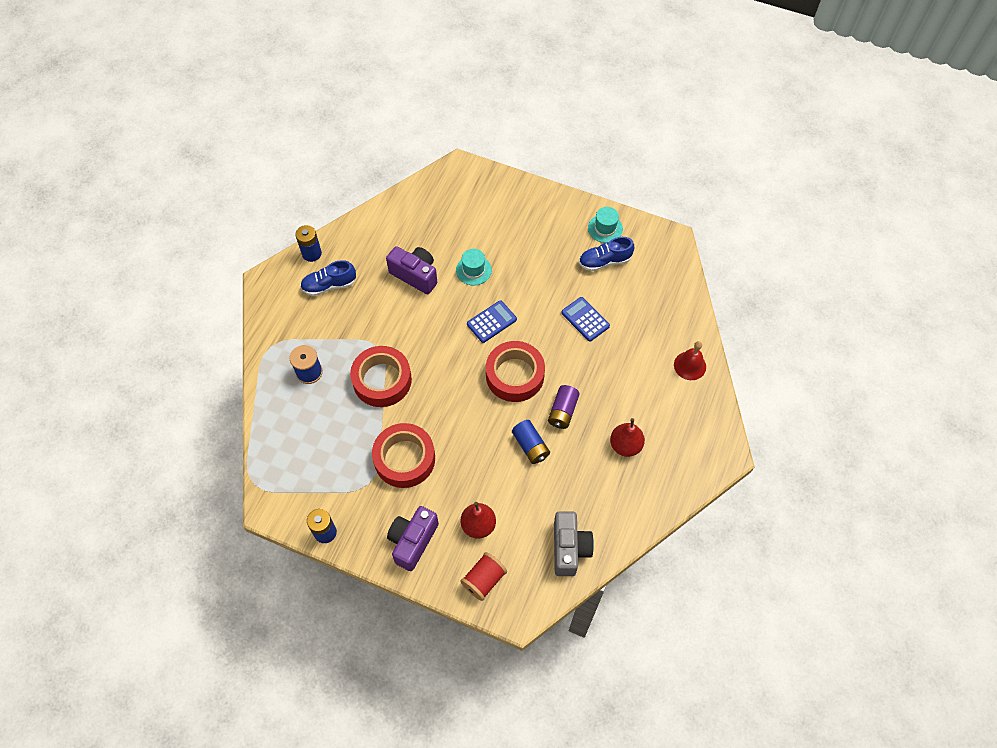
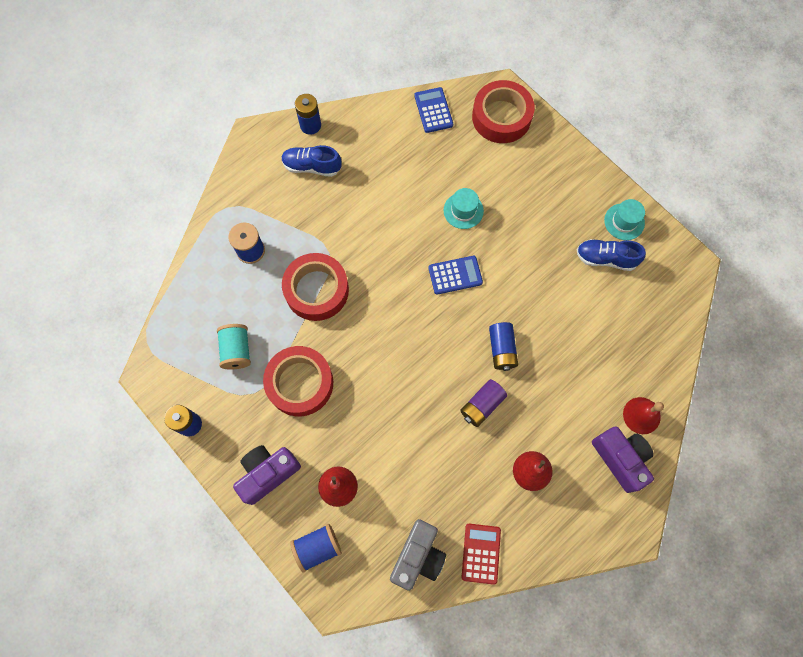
camera: 25 degrees right, 10 degrees up
(337, 456) = (237, 350): none -> turquoise spool
(415, 275) = (401, 191): purple camera -> purple camera (620, 459)
(484, 580) = (317, 547): red spool -> blue spool
(515, 375) = (451, 344): red tape -> red tape (501, 117)
(530, 446) = (431, 427): blue battery -> blue battery (502, 349)
(585, 319) = (554, 314): blue calculator -> blue calculator (433, 110)
(618, 523) = (481, 553): none -> red calculator

